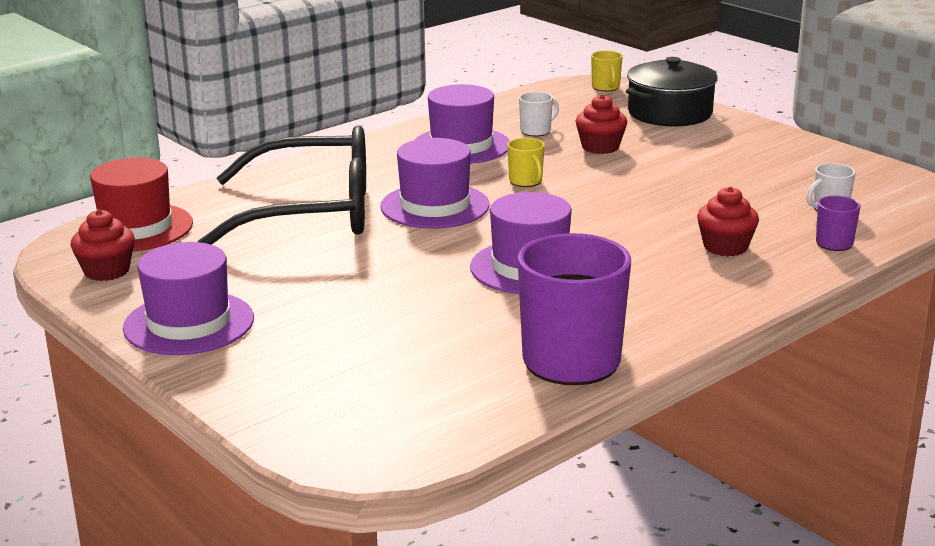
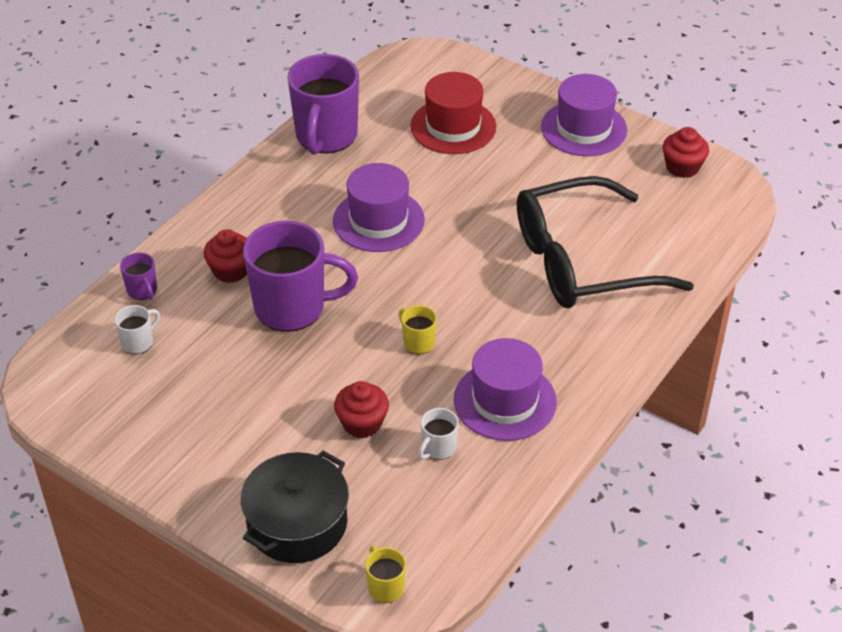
camera: 165 degrees right, 20 degrees up
(136, 228) = (707, 218): red hat -> red hat (453, 126)
(435, 206) = (484, 288): purple hat -> none
(654, 214) = (292, 308): none -> purple mug

